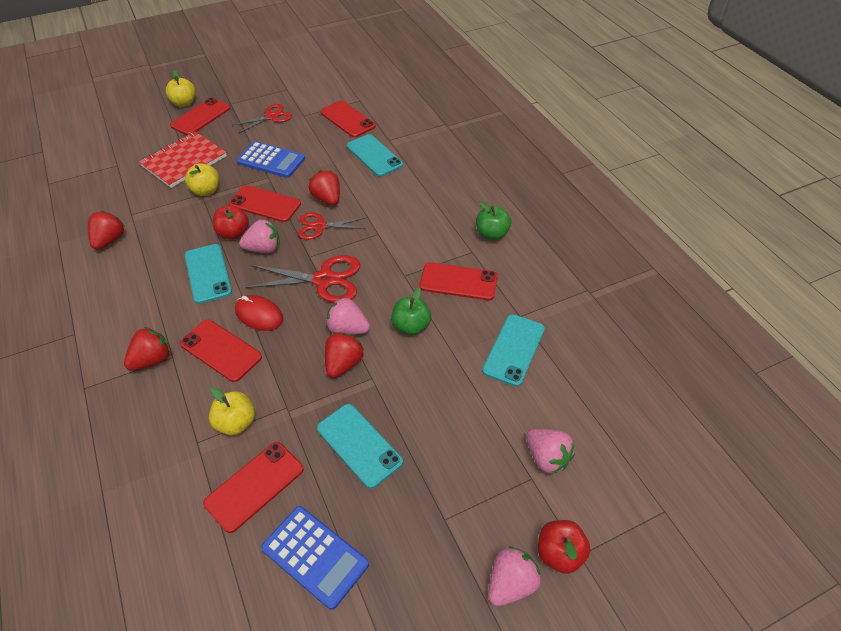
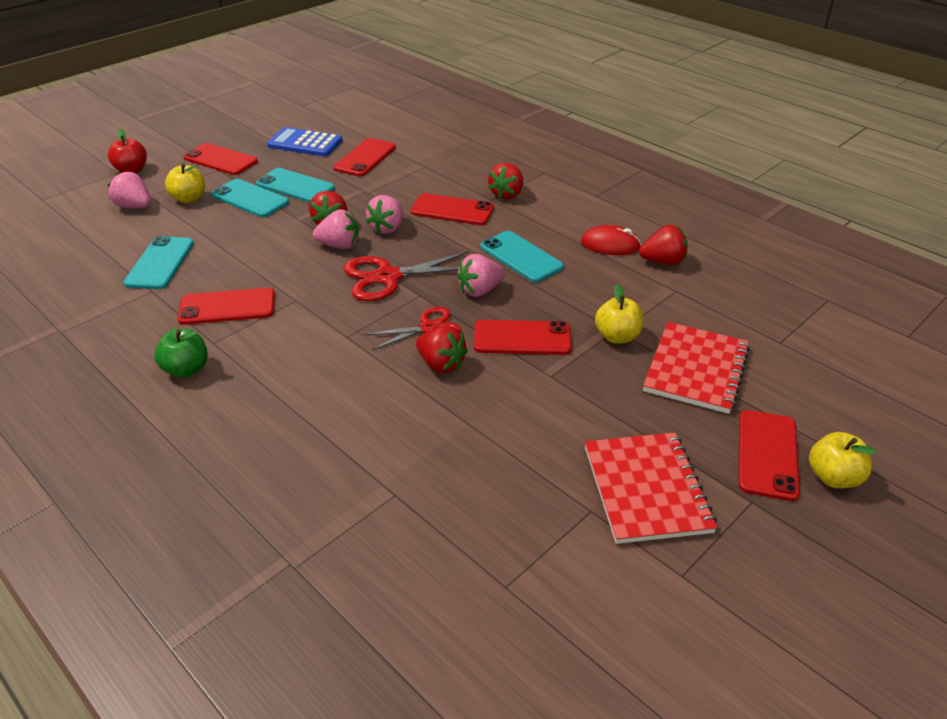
camera: 160 degrees right, 10 degrees down
(109, 240) = (663, 261): red strawberry -> red strawberry turned 90 degrees counterclockwise
(233, 233) = (530, 297): red apple -> none
(236, 423) = (402, 178): yellow apple -> yellow apple (189, 198)
(259, 315) = (437, 238): red mouse -> red mouse (610, 245)
(271, 117) = (646, 489): red scissors -> red notebook
(271, 160) = (569, 402): blue calculator -> none
(347, 119) = (499, 523): red phone -> red phone (220, 160)
(374, 155) = (407, 453): turquoise phone -> turquoise phone (250, 199)
(411, 326) = (273, 259): green apple -> none
(511, 583) = (168, 156): pink strawberry -> pink strawberry (387, 228)

